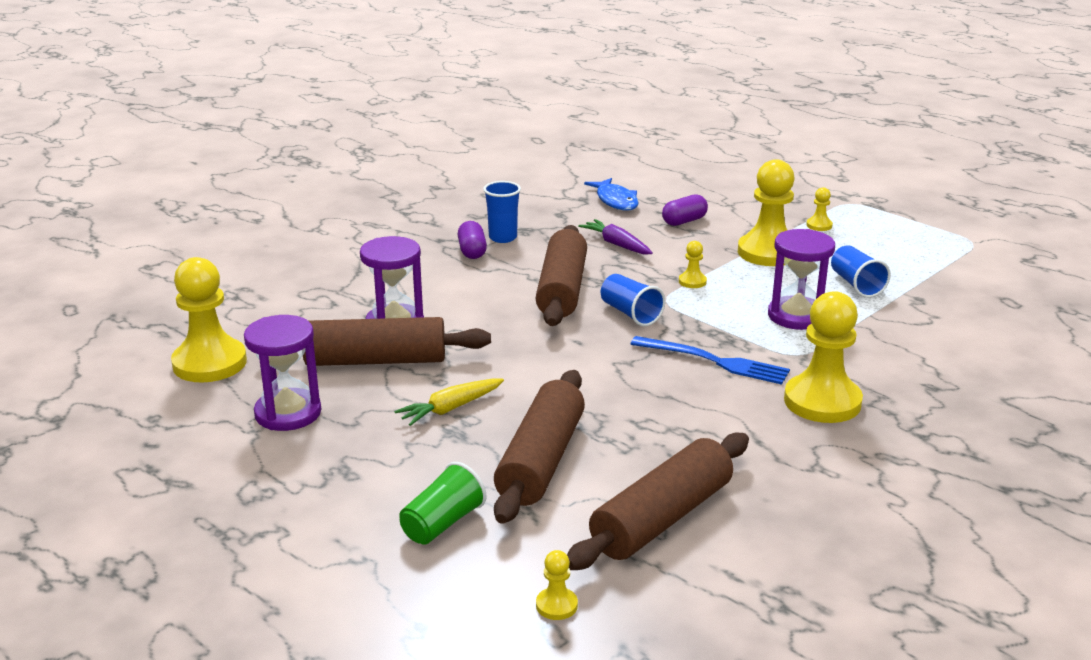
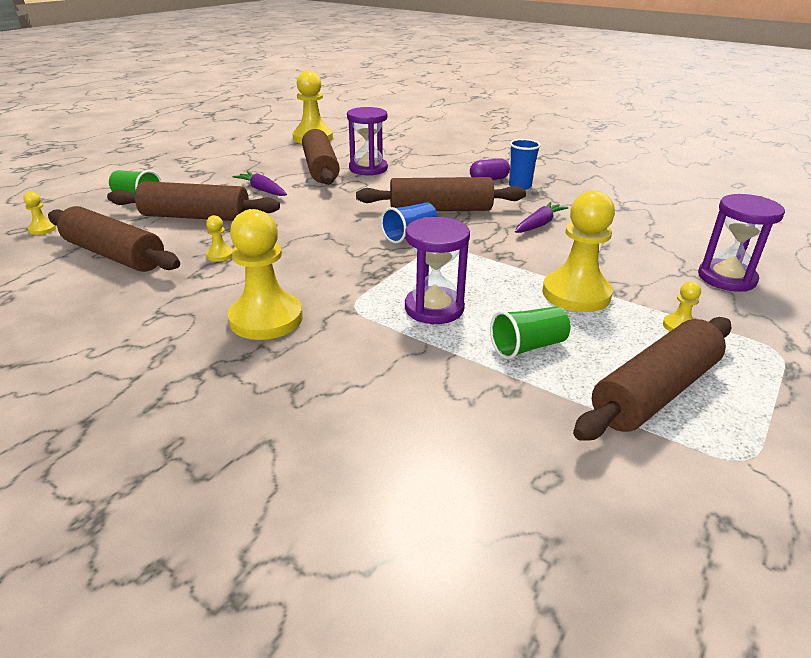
camera: 80 degrees right, 5 degrees up
(288, 413) = (260, 157): purple hourglass -> purple hourglass (726, 278)
(450, 409) = (262, 190): yellow carrot -> purple carrot
(616, 201) = (634, 220): blue fish -> none
(684, 221) = (616, 251): purple capsule -> none
(692, 281) = (483, 257): yellow pawn -> yellow pawn (220, 255)
(715, 361) = (334, 269): blue fork -> none
(856, 285) = (528, 347): blue cup -> green cup
(908, 252) = (654, 392): none -> brown rolling pin

